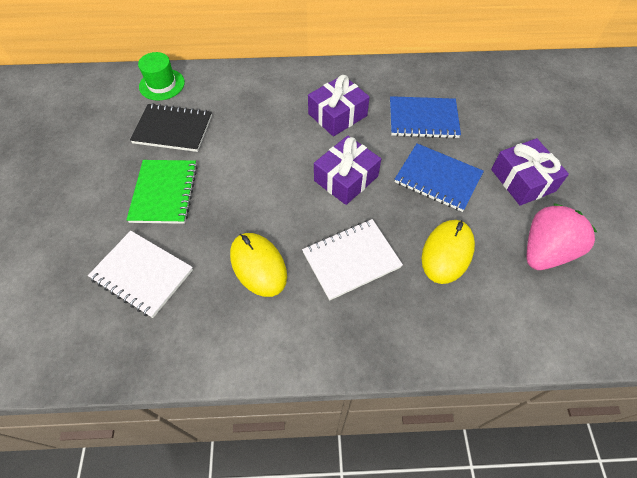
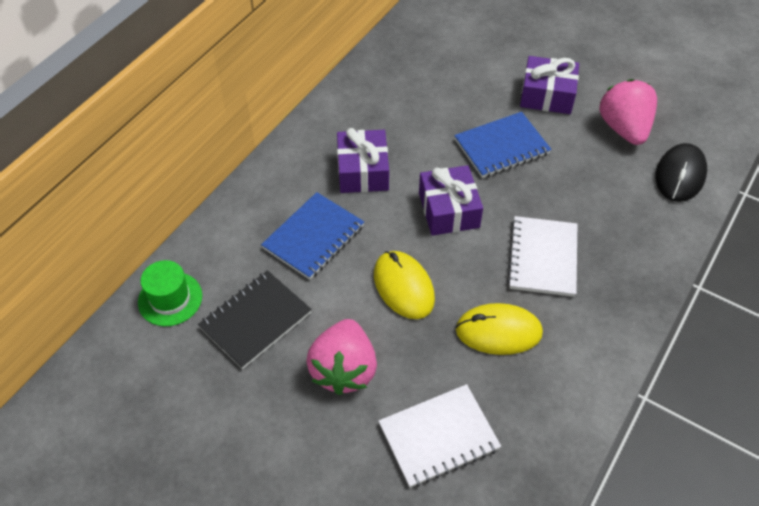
camera: 55 degrees left, 5 degrees down
(164, 193) = (344, 369): green notebook -> pink strawberry
(423, 119) = (425, 114): blue notebook -> blue notebook (314, 237)
(447, 252) = (582, 188): yellow mouse -> yellow mouse (403, 287)
(536, 321) = (680, 175): none -> black mouse

